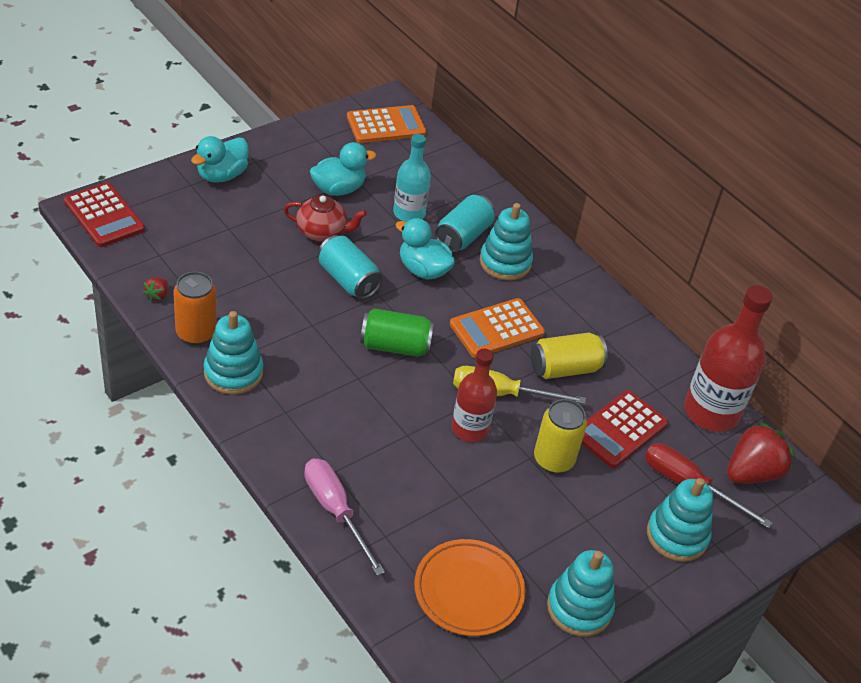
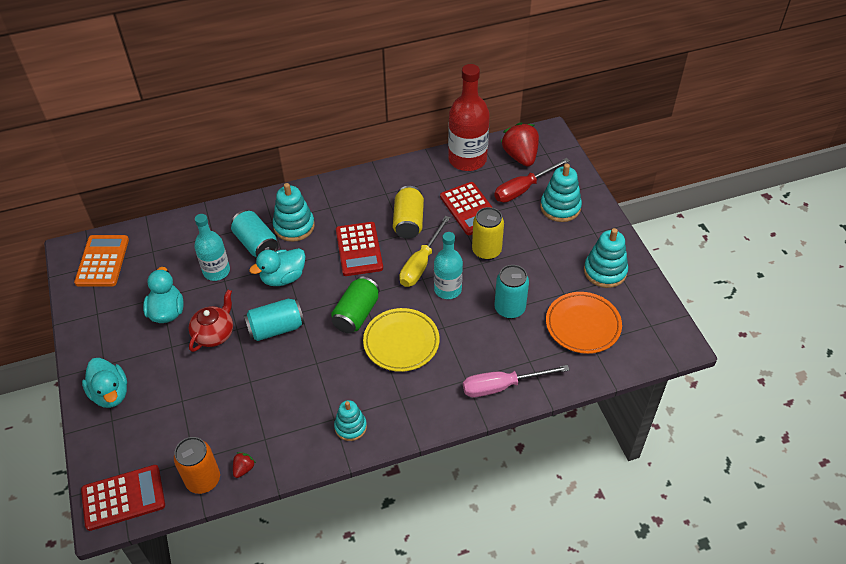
camera: 65 degrees left, 5 degrees up
(157, 295) = (244, 469): red strawberry -> red strawberry turned 105 degrees counterclockwise
(196, 333) = (298, 446): orange can -> orange can (203, 480)
(233, 373) = (350, 427): turquoise stacking toy -> turquoise stacking toy, size x0.66
(368, 397) = (401, 342): none -> yellow plate
(464, 501) = (509, 308): none -> turquoise can
(470, 429) = (447, 289): red bottle -> turquoise bottle
(497, 329) = (359, 249): orange calculator -> red calculator

